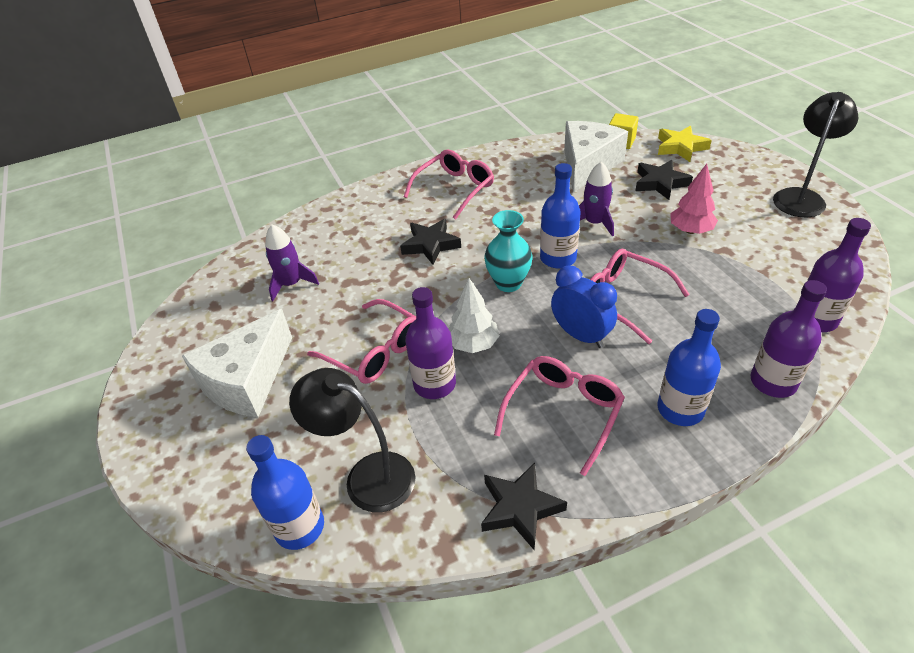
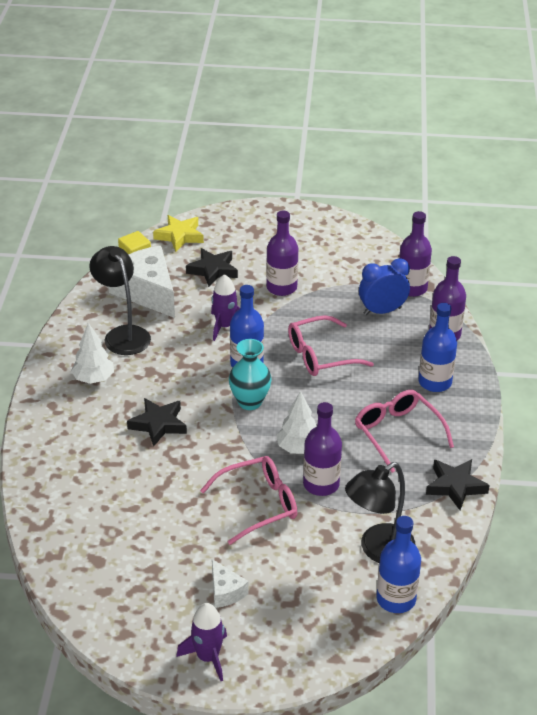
camera: 65 degrees left, 5 degrees down
(247, 380) = (225, 591): white cheese -> white cheese, size x0.47
(291, 284) = (124, 529): purple rocket -> purple rocket (208, 657)
(455, 189) = (94, 379): pink glasses -> white tree
(581, 335) = (337, 392): blue clock -> blue clock (382, 311)
(690, 230) = (281, 287): pink tree -> purple bottle
(801, 197) = (298, 222): black lamp -> black lamp (123, 334)

